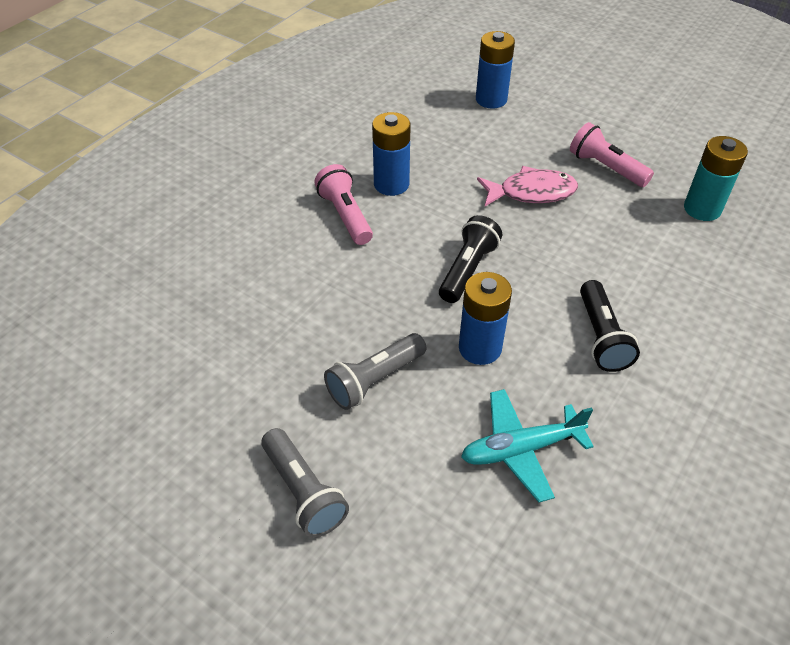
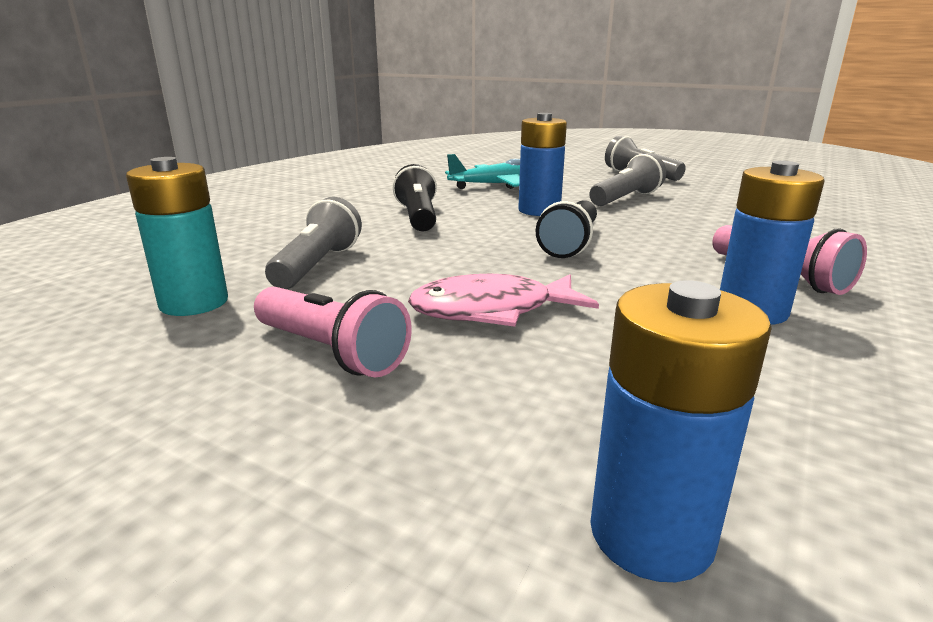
camera: 175 degrees right, 25 degrees down
(653, 248) = (317, 265): none -> grey flashlight

